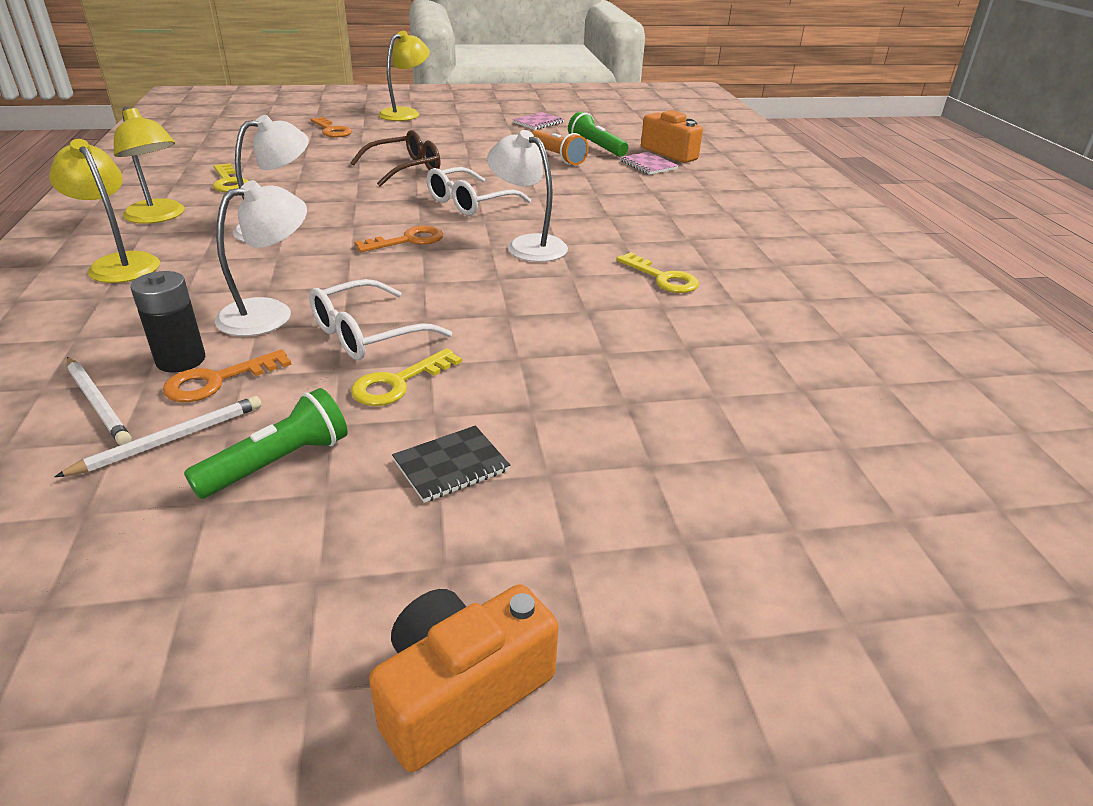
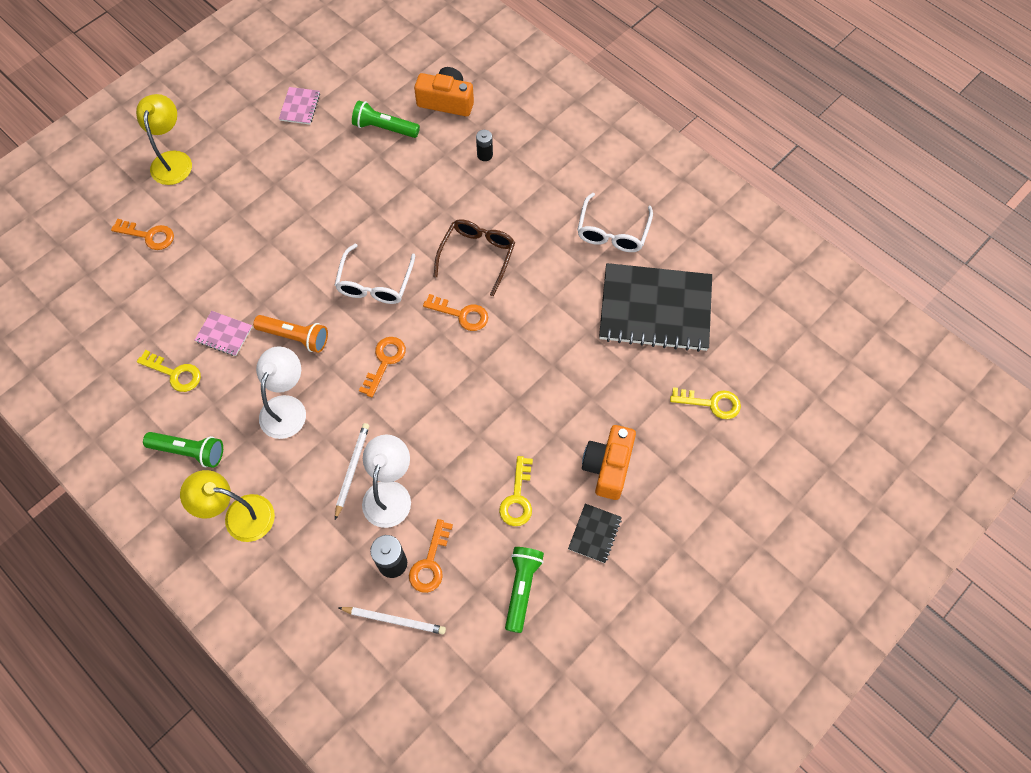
camera: 35 degrees left, 30 degrees up
(159, 217) = (189, 451): yellow lamp -> green flashlight
(170, 439) = (458, 613): white pencil -> white pencil (352, 470)
(367, 334) = (462, 471): white glasses -> white glasses (612, 232)
(405, 169) = (280, 264): brown glasses -> brown glasses (477, 256)
(461, 691) = (695, 632): orange camera -> orange camera (608, 467)
(528, 245) = (461, 314): white lamp -> orange key
(557, 157) = (370, 166): orange flashlight -> orange flashlight (295, 337)
(648, 165) = (445, 136): pink notebook -> pink notebook (224, 334)
(663, 278) = (567, 299): yellow key -> yellow key (711, 403)
(676, 182) = (485, 155): none -> black battery
(773, 324) = (655, 309): none -> black notebook

